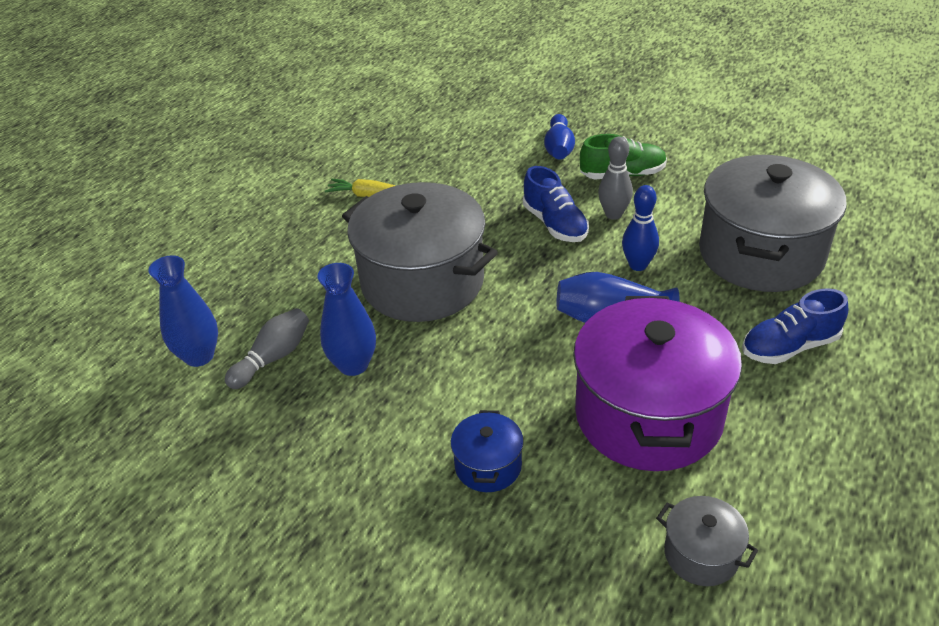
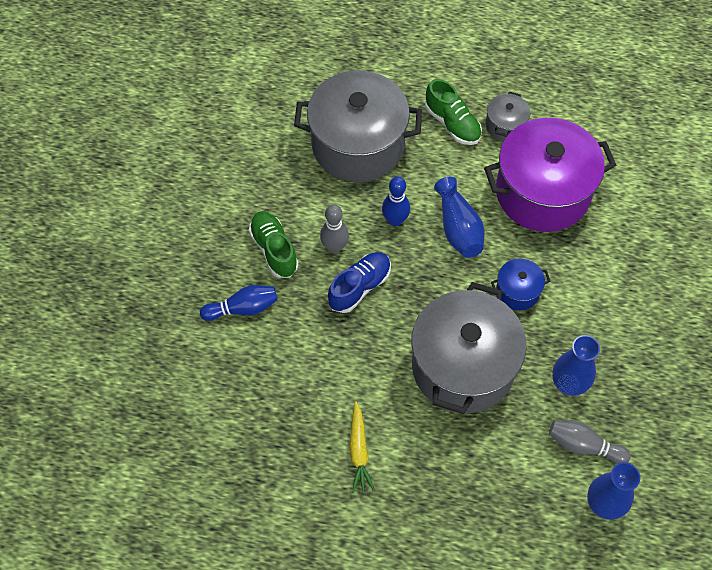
camera: 110 degrees left, 20 degrees up
(488, 466) = (619, 271): blue pot -> blue pot (517, 291)
(701, 554) = (631, 155): grey pot -> grey pot (505, 125)
(789, 346) = (452, 123): blue shoe -> green shoe

